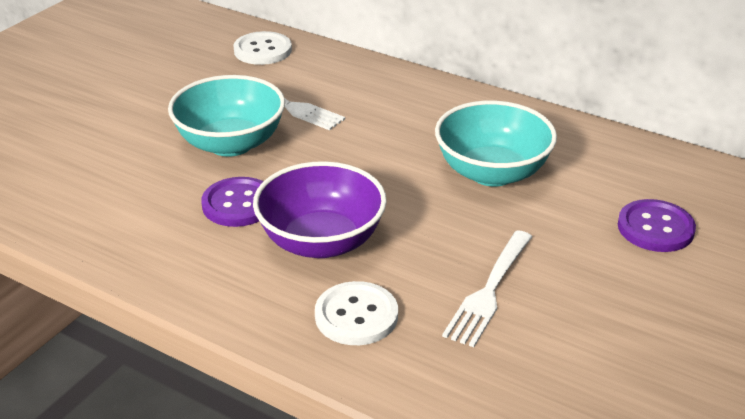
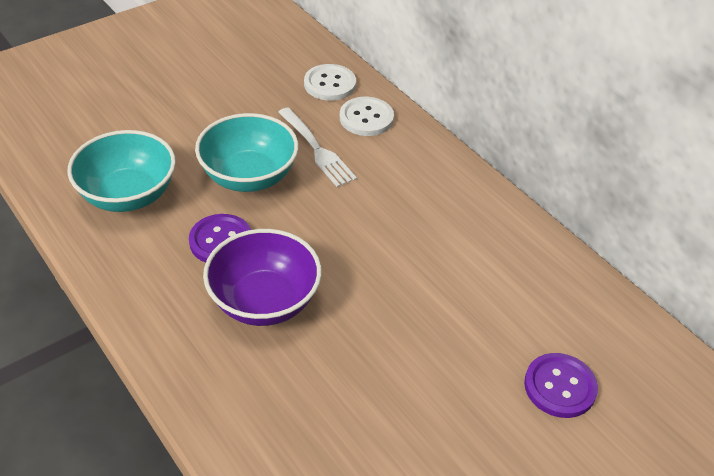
camera: 20 degrees right, 10 degrees up
(356, 316) = (249, 386): white button -> white button (366, 118)
(489, 290) = (372, 400): white fork -> none
(492, 172) = (449, 277): turquoise bowl -> turquoise bowl (128, 195)

